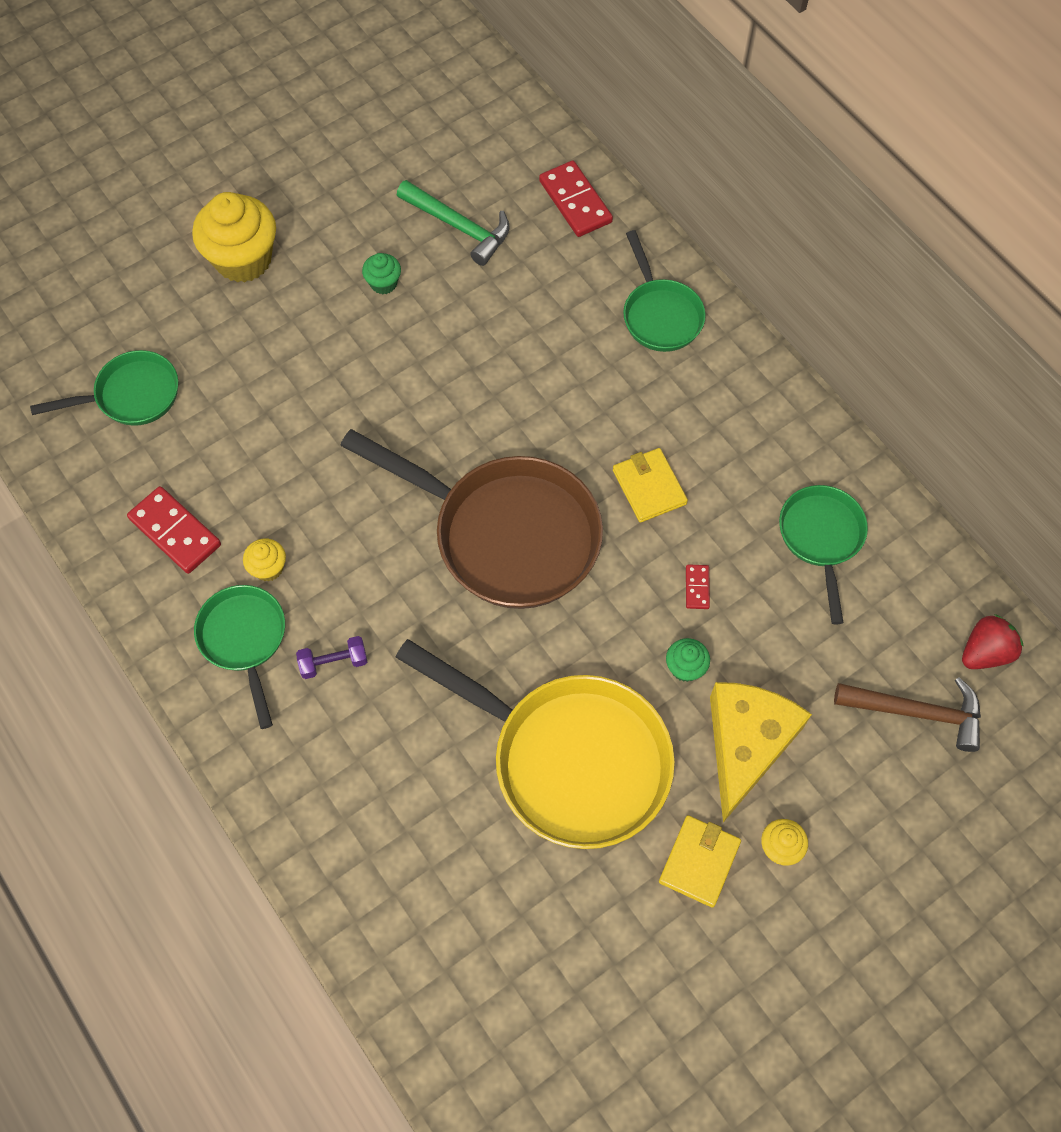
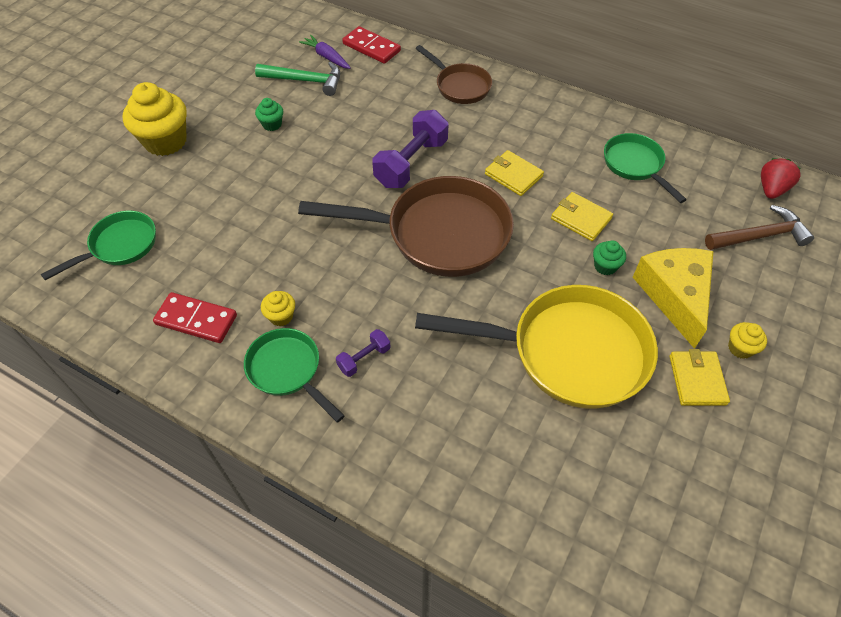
camera: 25 degrees left, 10 degrees down
(506, 196) = (327, 57): none -> purple carrot
(528, 415) = (411, 163): none -> purple dumbbell
(660, 315) = (460, 86): green pan -> brown pan
(697, 587) = (581, 218): red domino -> yellow wallet

